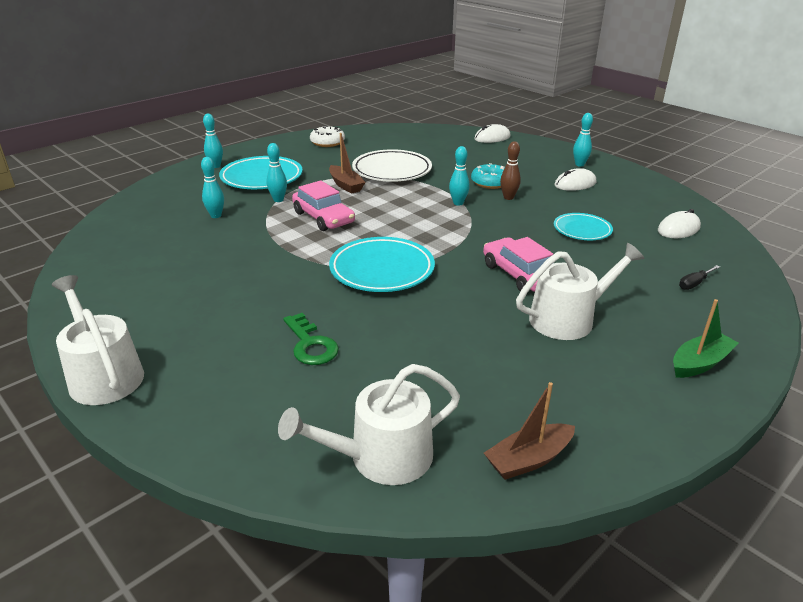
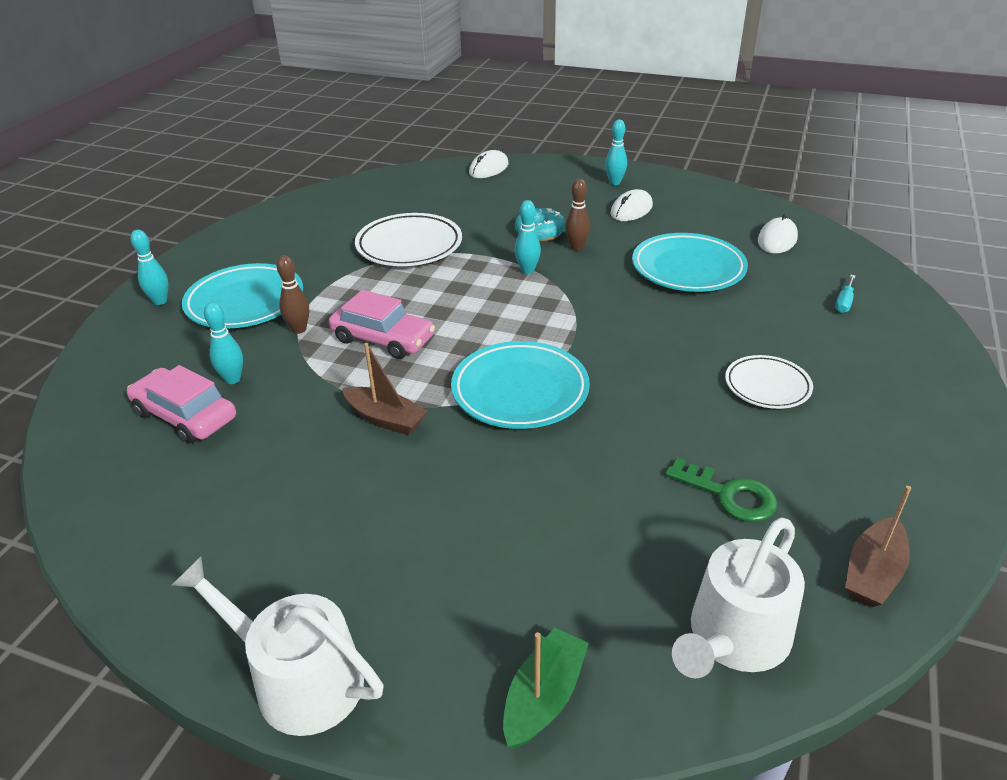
camera: 25 degrees left, 5 degrees up
(278, 200) = (299, 329): turquoise bowling pin -> brown bowling pin
(310, 344) = (528, 525): green key -> green key (729, 495)
(327, 142) = (288, 224): white donut -> none
(346, 185) = (369, 283): brown boat -> brown boat (385, 419)
(519, 274) = (673, 346): pink car -> pink car (185, 415)
(568, 319) = (767, 386): white watering can -> white plate
(582, 230) = (688, 268): turquoise plate -> turquoise plate, size x1.63
(694, 284) = (844, 302): black screwdriver -> turquoise screwdriver
(700, 363) = (923, 395): green boat -> green boat (544, 697)

